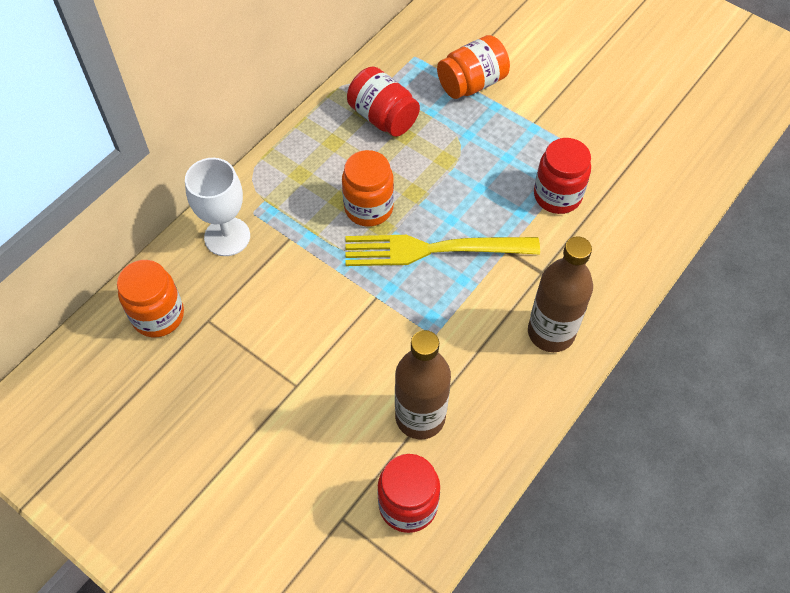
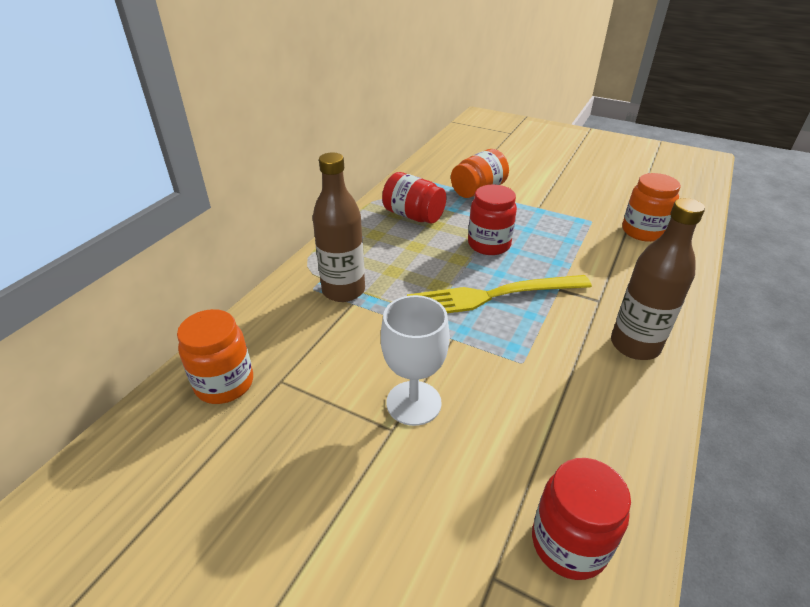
camera: 10 degrees left, 20 degrees down
(227, 237) = (290, 309): white goblet -> white goblet (413, 403)
(368, 208) = (421, 273): orange jar -> orange jar (642, 231)
(420, 417) = (541, 441): brown bottle -> brown bottle (343, 290)
(557, 196) = (583, 248): red jar -> red jar (489, 244)

